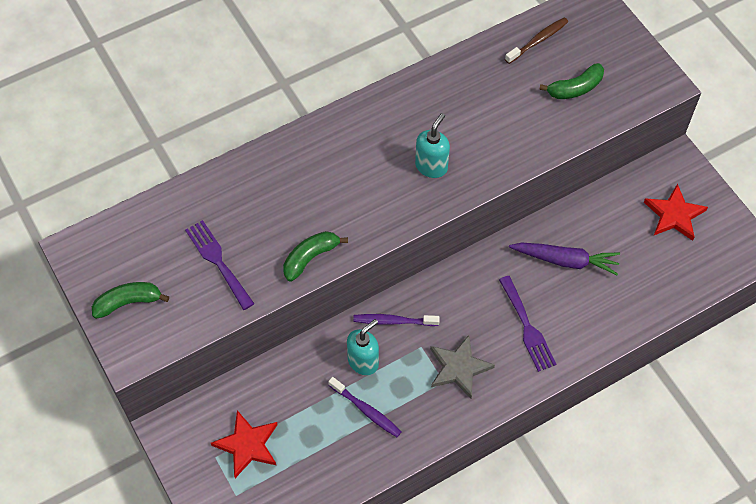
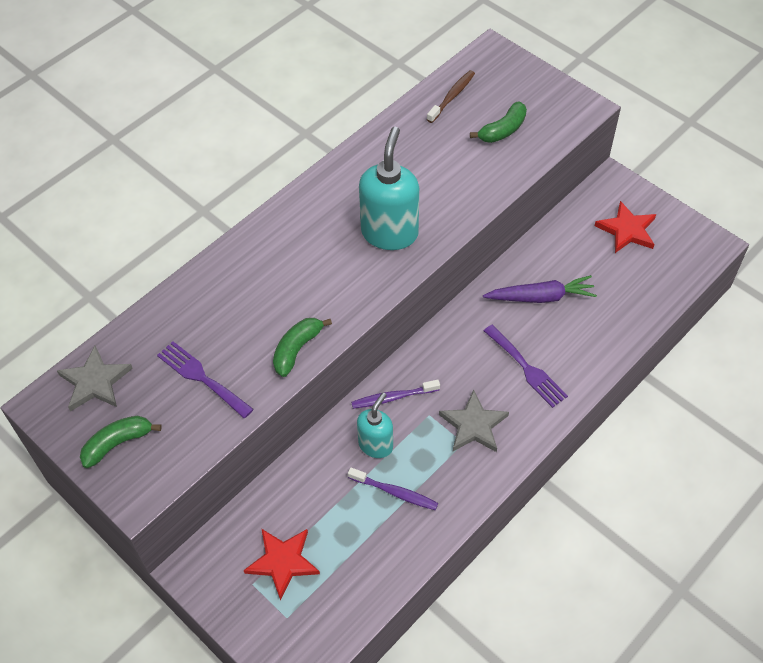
camera: 15 degrees left, 5 degrees down
(124, 240) = (95, 382): none -> grey star
(431, 166) = (390, 233): turquoise soap dispenser -> turquoise soap dispenser, size x1.65

